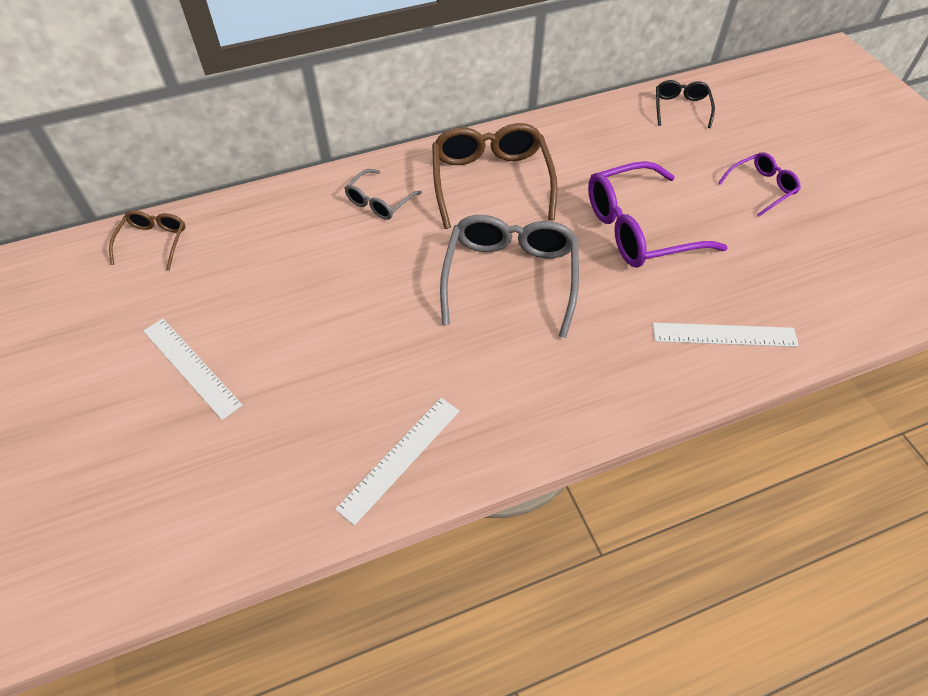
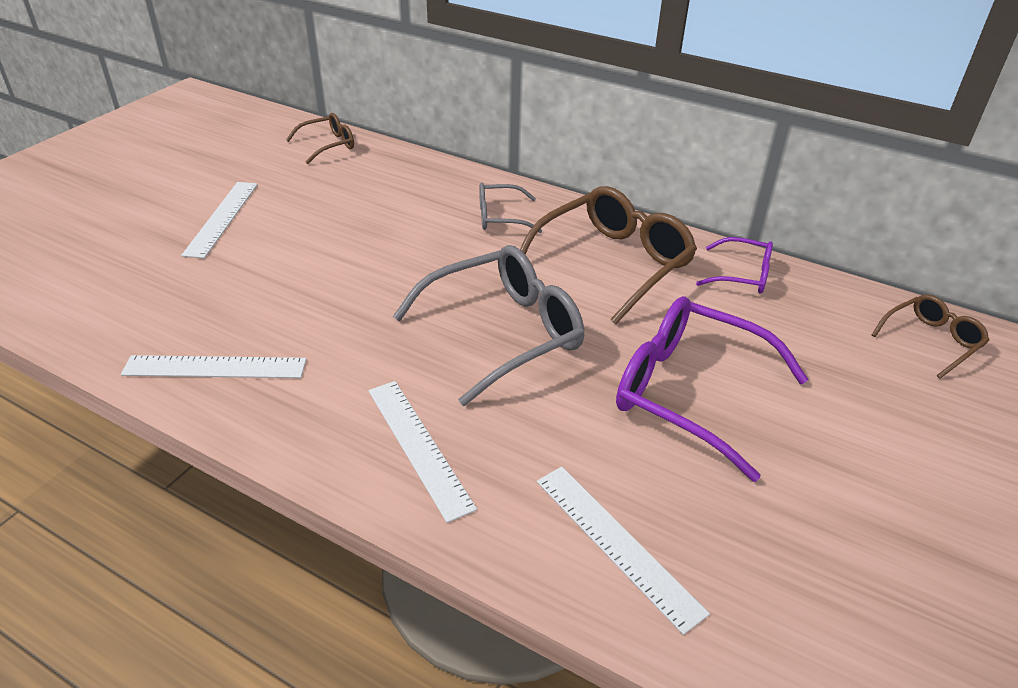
camera: 50 degrees right, 15 degrees down
(581, 381) = (418, 446): none -> white ruler
(681, 108) = (931, 341): black glasses -> brown glasses
(761, 188) = (914, 471): purple glasses -> purple glasses (742, 275)

